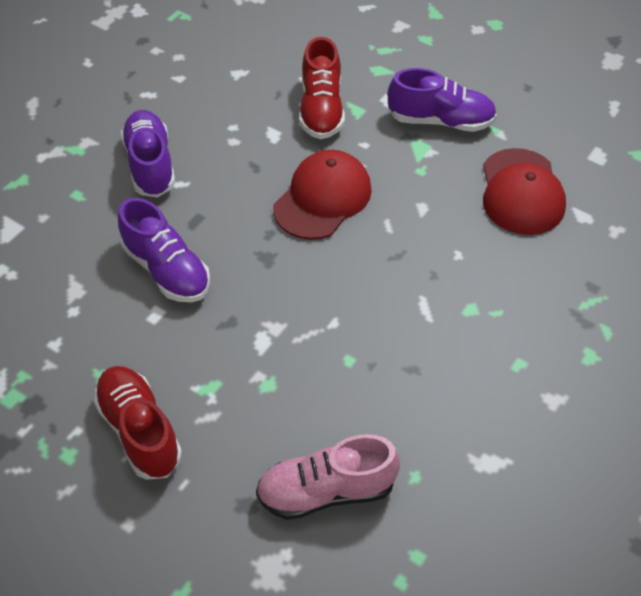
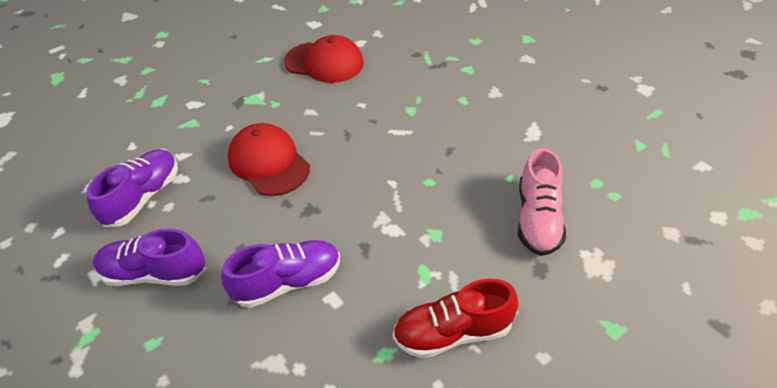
camera: 70 degrees left, 5 degrees down
(321, 109) = (174, 143): red shoe -> none
(440, 121) = (234, 83): purple shoe -> purple shoe (143, 197)

